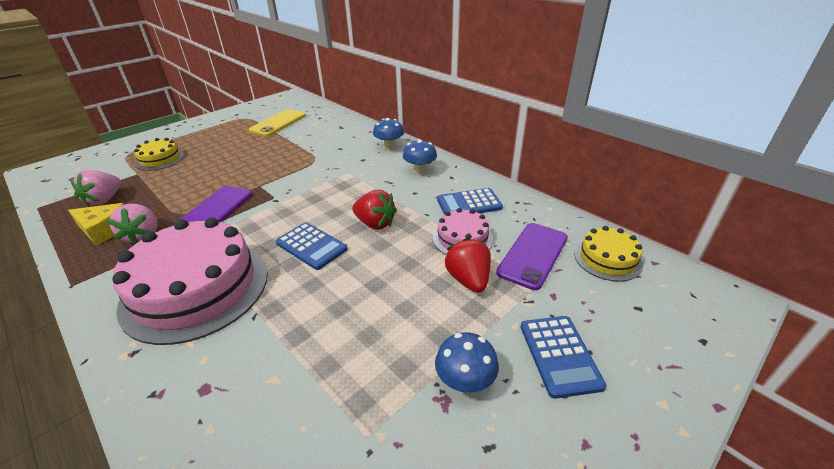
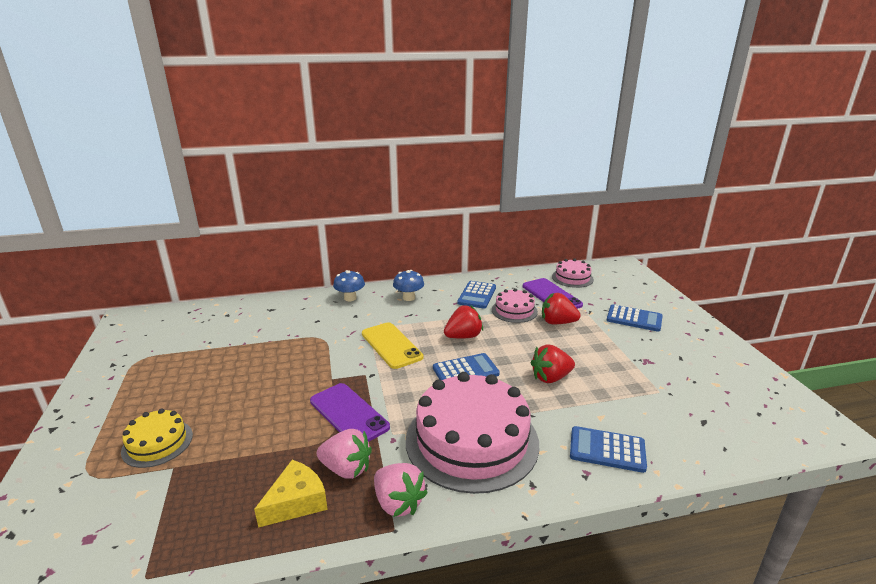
camera: 60 degrees left, 10 degrees down
(104, 200) = (214, 501): pink strawberry -> pink strawberry (398, 503)
(206, 403) = (607, 450): none -> blue calculator
(278, 123) = (196, 341): yellow phone -> yellow phone (391, 345)
(335, 310) = (550, 378): none -> red strawberry
(465, 381) = (637, 350): blue mushroom -> none
(607, 259) = (572, 278): yellow cake -> pink cake

